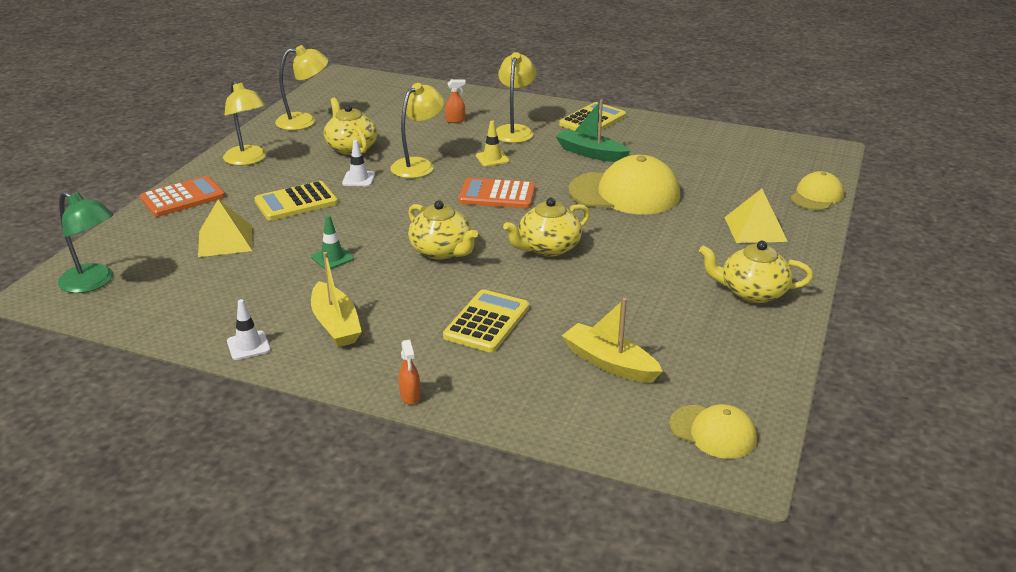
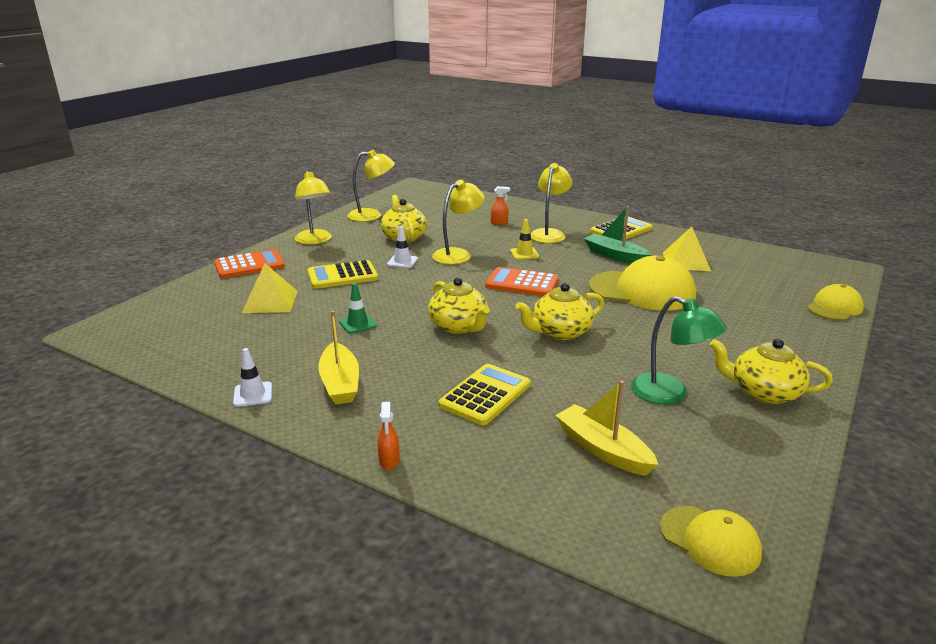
camera: 10 degrees right, 5 degrees down
(94, 283) = (144, 326): green lamp -> green lamp (670, 394)
(755, 229) = (770, 332): yellow pyramid -> yellow pyramid (686, 261)

